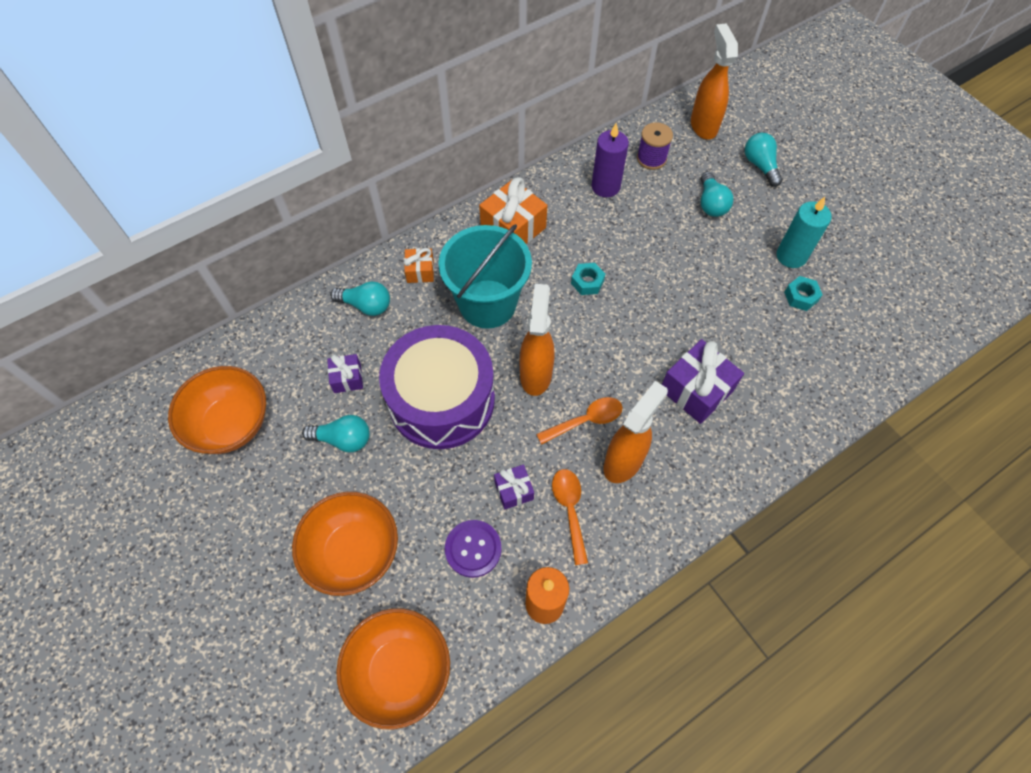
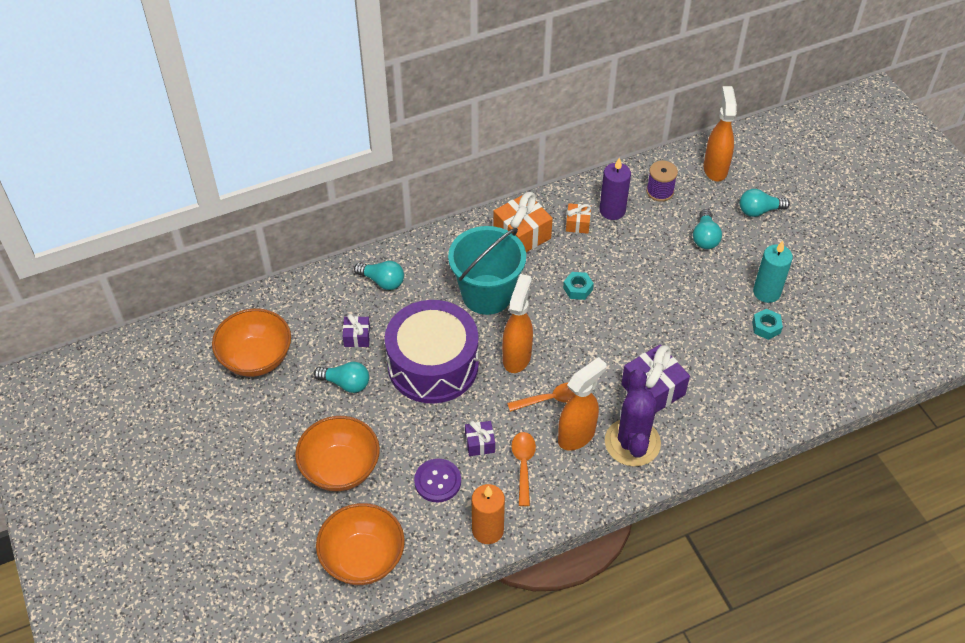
camera: 10 degrees right, 10 degrees down
(420, 271) = (433, 260): orange gift -> orange gift (577, 224)
(688, 460) = (632, 442): none -> purple cactus
(760, 166) = (759, 211): turquoise light bulb -> turquoise light bulb turned 90 degrees counterclockwise

